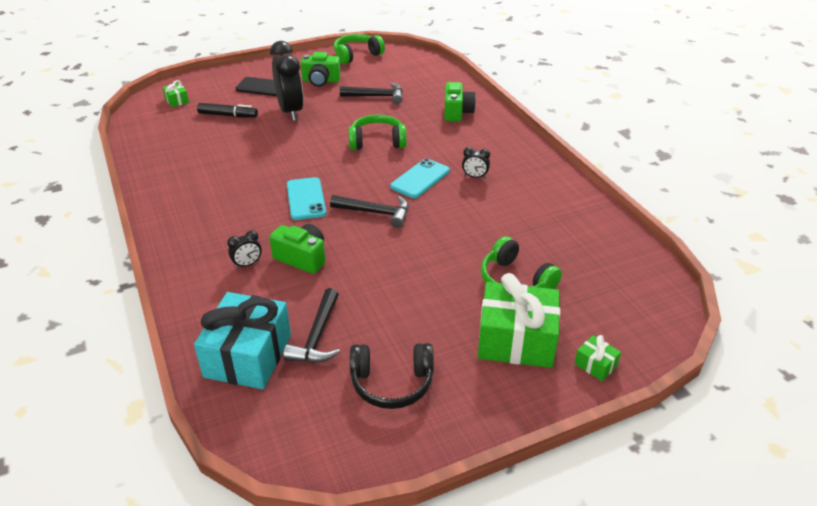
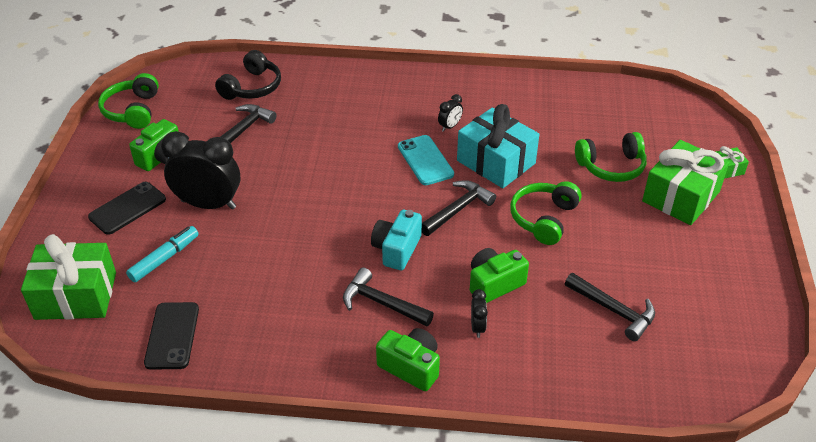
camera: 60 degrees left, 5 degrees up
(162, 142) = (172, 336): none -> black phone
(177, 101) = (76, 295): green gift -> green gift, size x2.30
(228, 115) = (164, 258): black marker -> turquoise marker
(244, 211) = (381, 303): none -> black hammer
(248, 356) = (614, 366): turquoise gift -> turquoise gift (496, 162)
(306, 199) = (396, 249): turquoise phone -> turquoise camera
(377, 141) = (334, 163): green headphones -> green headphones (544, 219)
(392, 383) = (694, 284): black headphones -> black headphones (252, 87)
(457, 112) = (329, 91): green camera -> green camera (411, 367)

